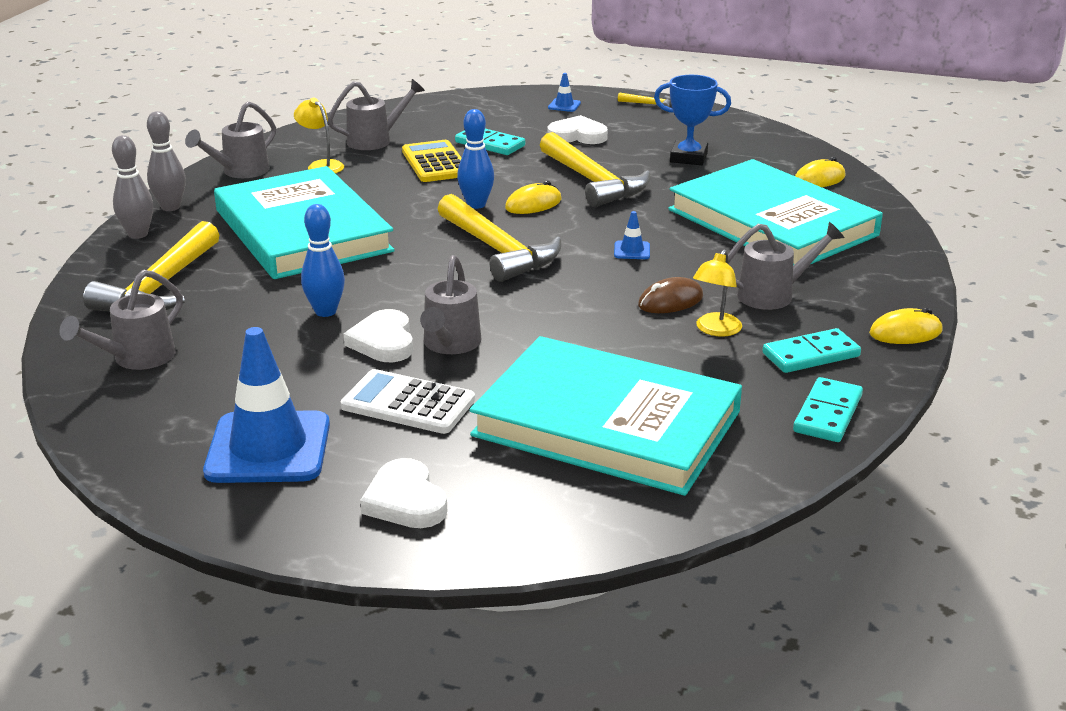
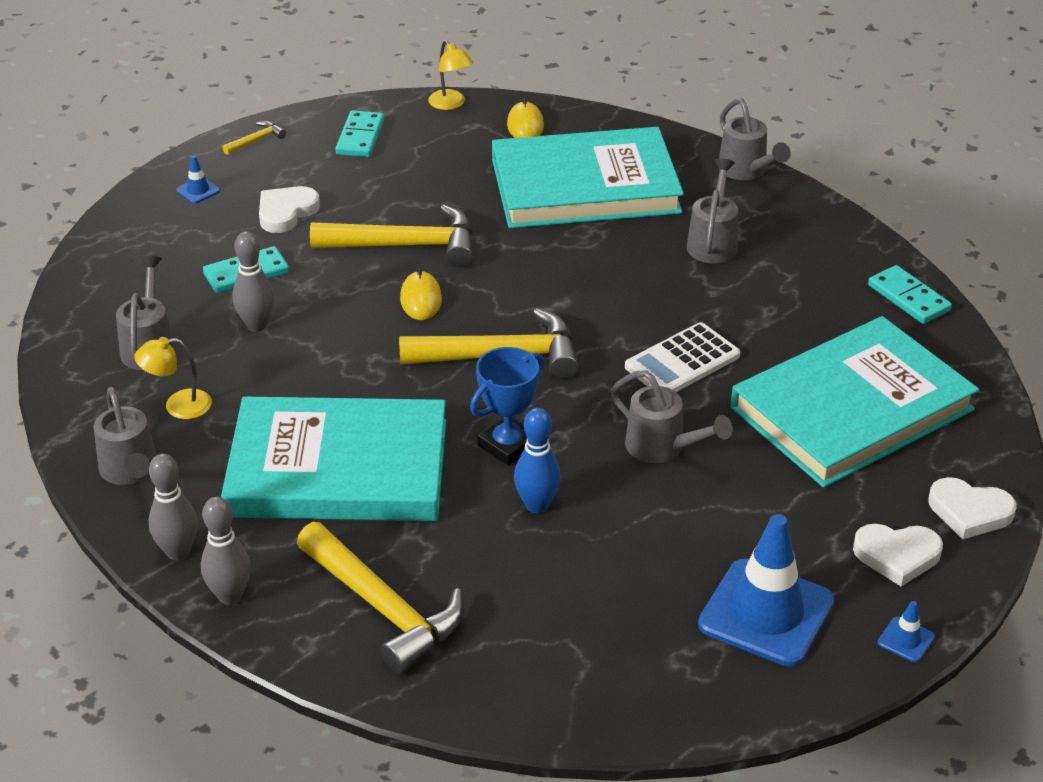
camera: 60 degrees left, 10 degrees up
(137, 358) = (534, 662): grey watering can -> grey watering can (746, 171)
(383, 342) = (626, 486): white heart -> white heart (969, 512)
(408, 403) = (747, 506): white calculator -> white calculator (682, 361)
(435, 163) = (256, 325): yellow calculator -> grey bowling pin
(476, 205) = (387, 334): blue bowling pin -> none
(632, 250) = (571, 281): blue traffic cone -> blue traffic cone (906, 639)
(670, 301) = (681, 298): brown mouse -> none
(688, 158) = (409, 171): blue trophy -> blue trophy (508, 445)
(715, 330) = (748, 296): yellow lamp -> yellow lamp (451, 104)
(810, 355) = (820, 267): turquoise domino -> turquoise domino (360, 137)
(905, 332) = (820, 209): yellow mouse -> none

